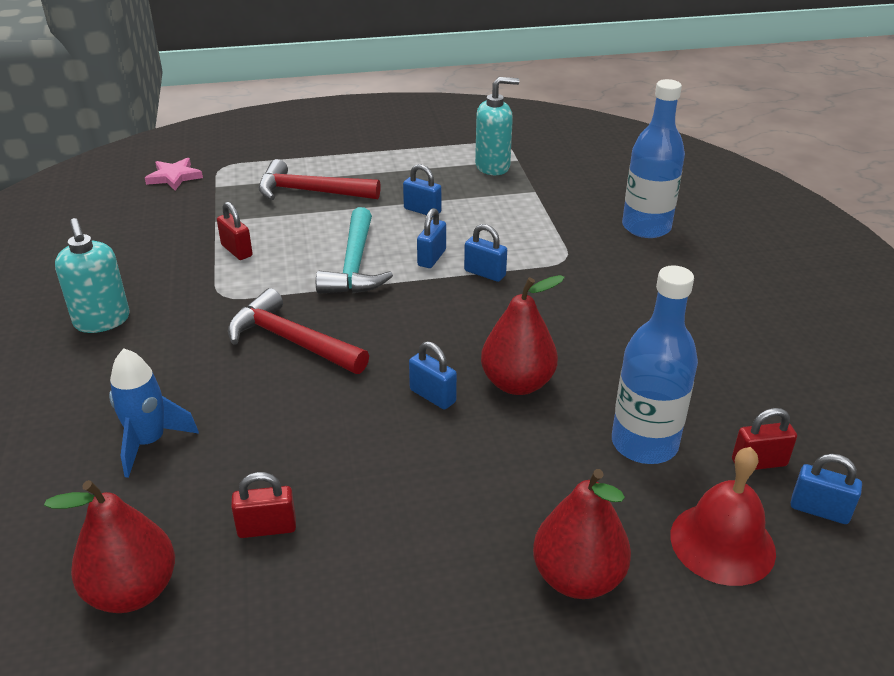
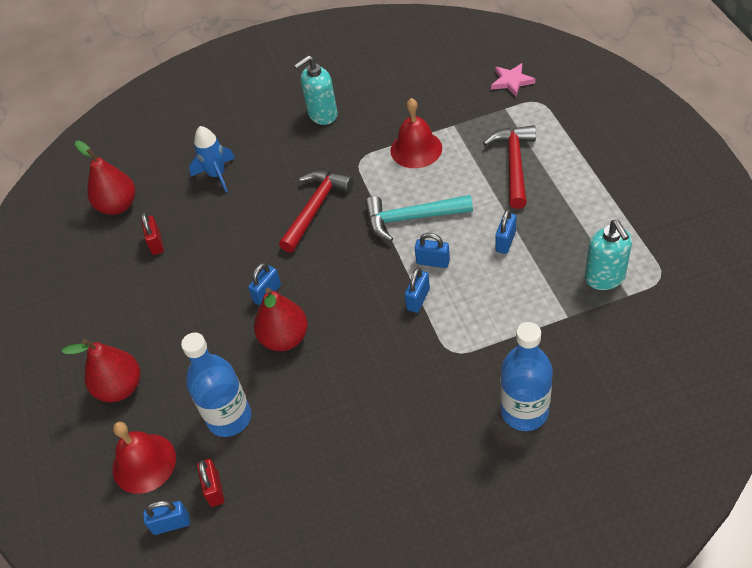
camera: 90 degrees right, 15 degrees up
(237, 250) = (416, 149): red padlock -> red bell
(819, 510) = (171, 524): blue padlock -> blue padlock turned 60 degrees clockwise

